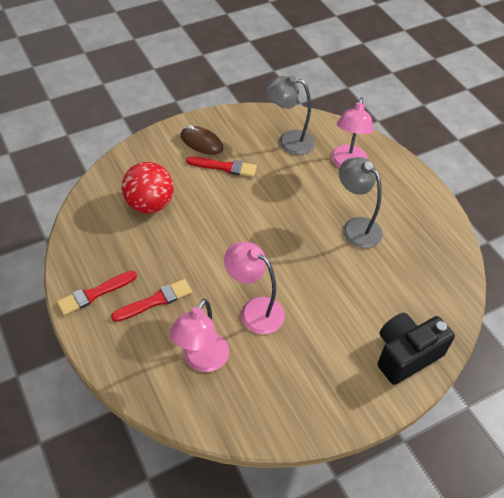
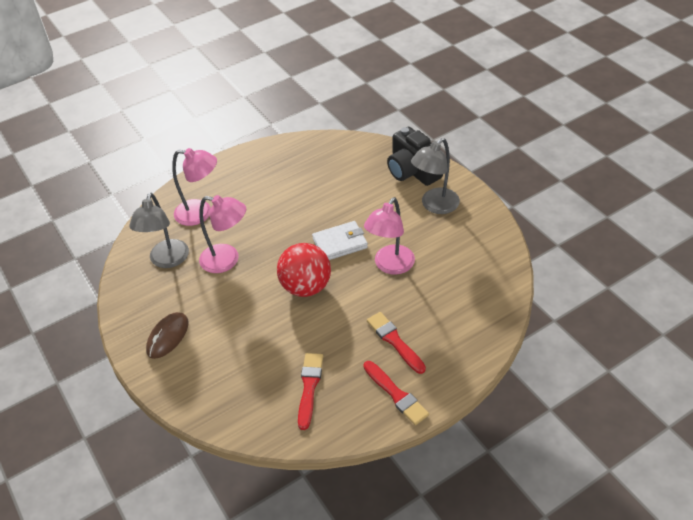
camera: 90 degrees left, 5 degrees down
(150, 204) = (268, 369): red ball -> red ball (306, 287)
(202, 360) = (451, 296): pink lamp -> pink lamp (227, 260)
(224, 167) = (207, 310): red brush -> red brush (309, 387)
(293, 270) = (340, 243): none -> white wallet
(355, 227) = (283, 204): grey lamp -> grey lamp (435, 206)

